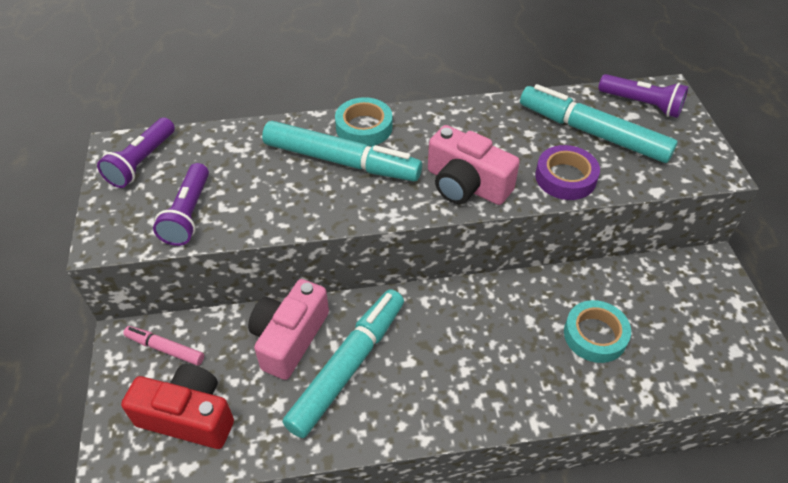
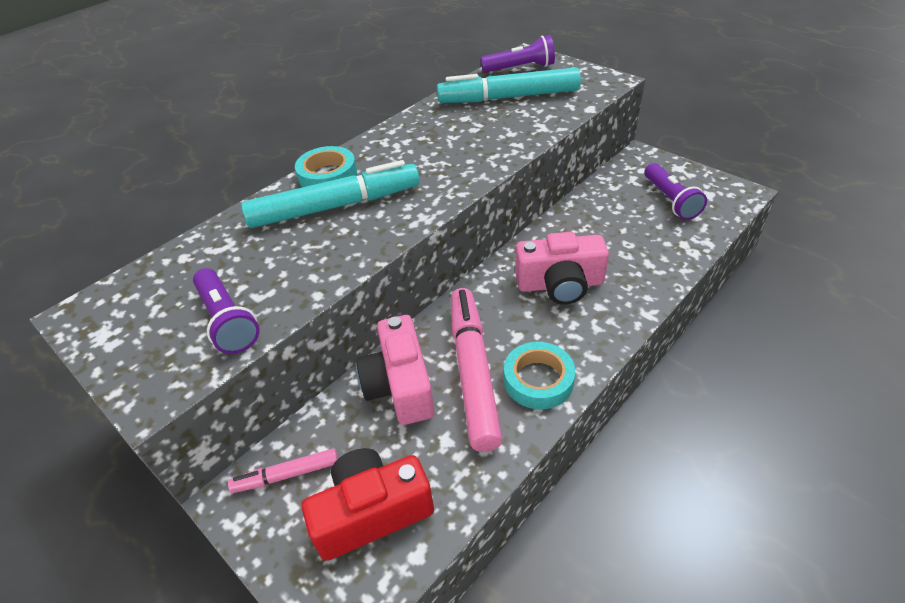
camera: 35 degrees left, 5 degrees down
(142, 162) = (124, 309): purple flashlight -> purple flashlight (670, 200)
(347, 367) = (473, 373): turquoise marker -> pink marker
(466, 185) = (458, 169): pink camera -> pink camera (560, 284)
(565, 177) = (523, 130): purple tape -> none
(595, 335) = (621, 236): turquoise tape -> turquoise tape (538, 380)

